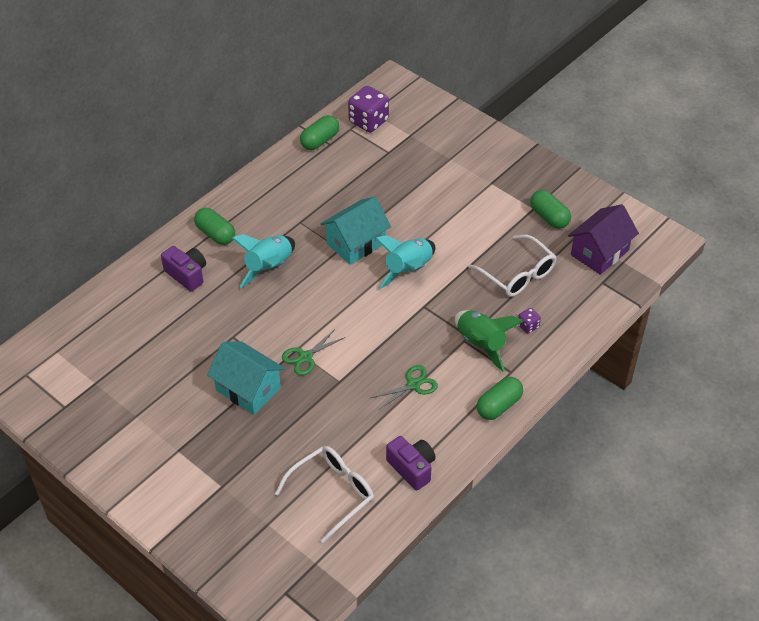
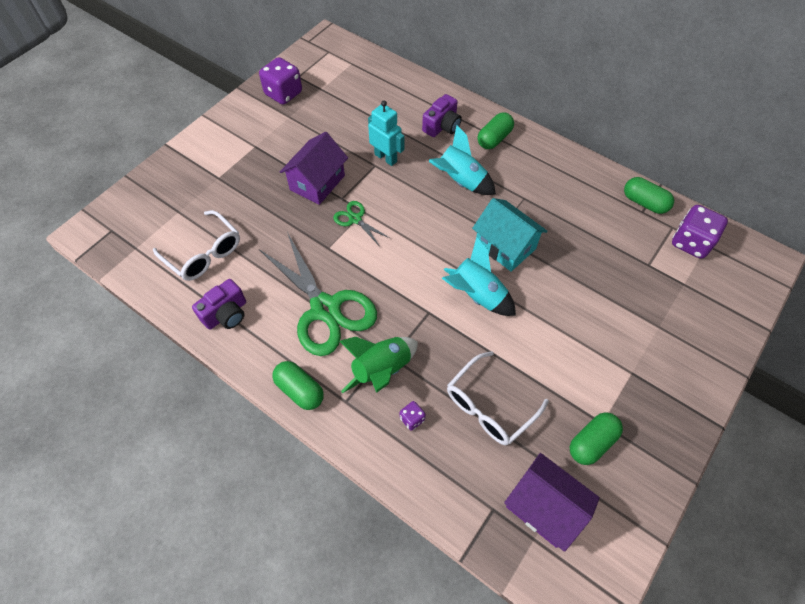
camera: 85 degrees right, 10 degrees up
(93, 422) = (283, 94): none -> purple dice
(223, 326) = (386, 158): none -> turquoise robot
(248, 389) = (317, 182): turquoise house -> purple house
(413, 384) = (325, 309): green scissors -> green scissors, size x2.20

